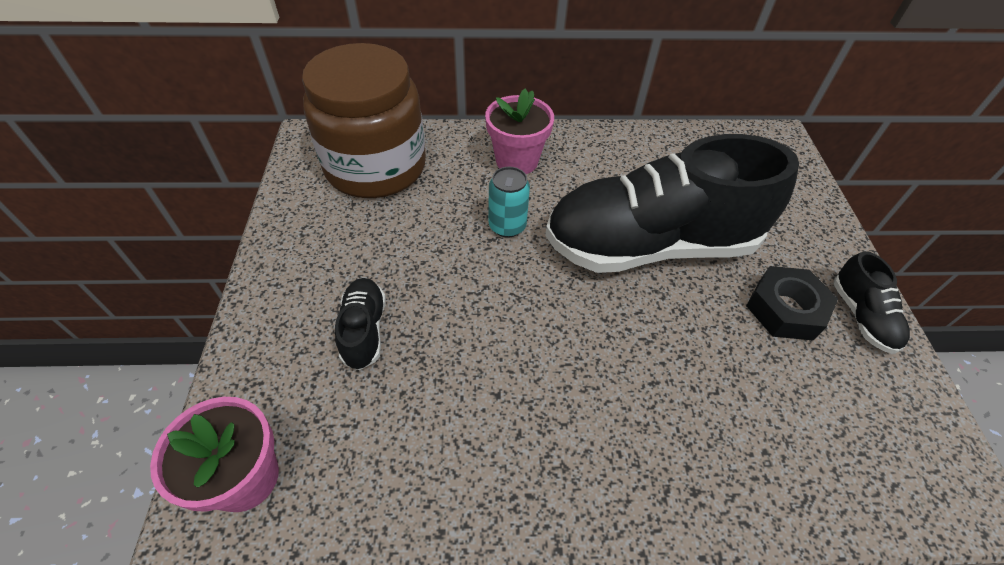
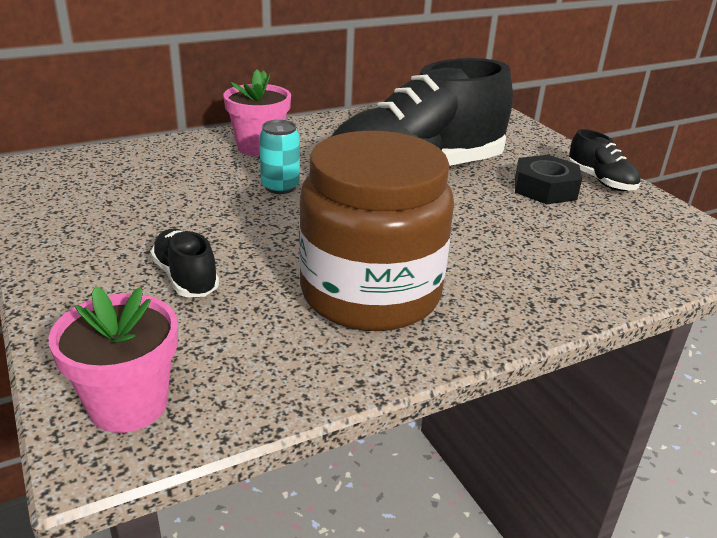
camera: 25 degrees left, 20 degrees down
(375, 167) = (116, 173): brown jar -> brown jar (370, 293)

